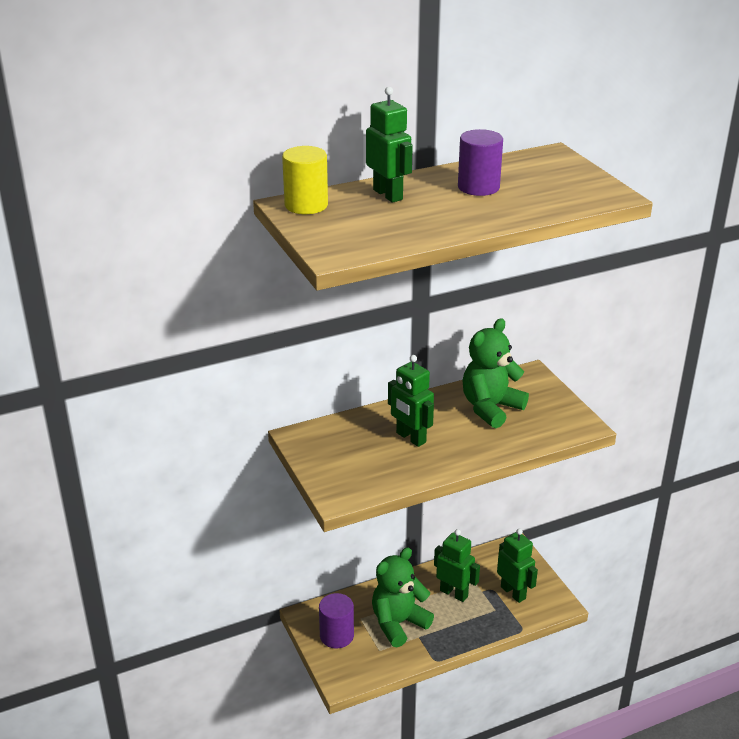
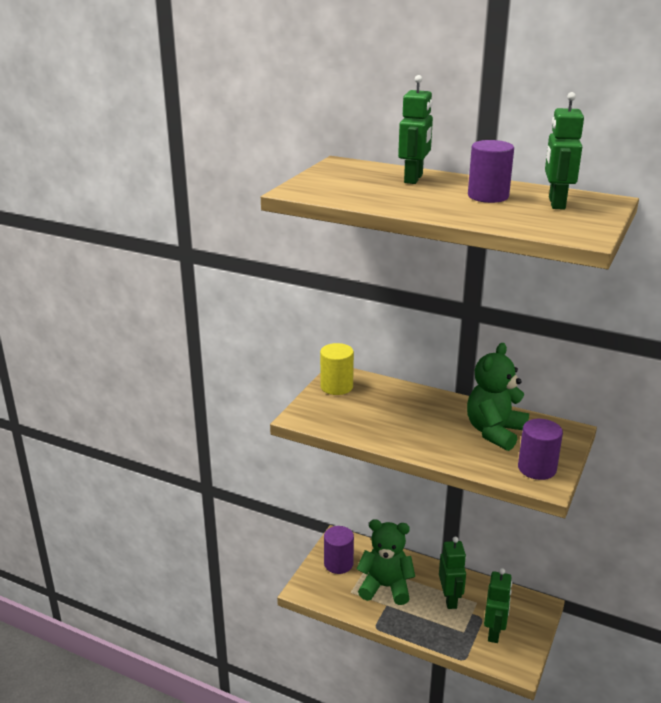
camera: 50 degrees right, 5 degrees down
(306, 205) = (349, 166): yellow cylinder -> yellow cylinder (336, 387)
(410, 438) = (404, 415): green robot -> green robot (556, 203)
(490, 408) = (494, 432): green teddy bear -> green teddy bear turned 60 degrees counterclockwise
(559, 418) = (537, 468): none -> purple cylinder

